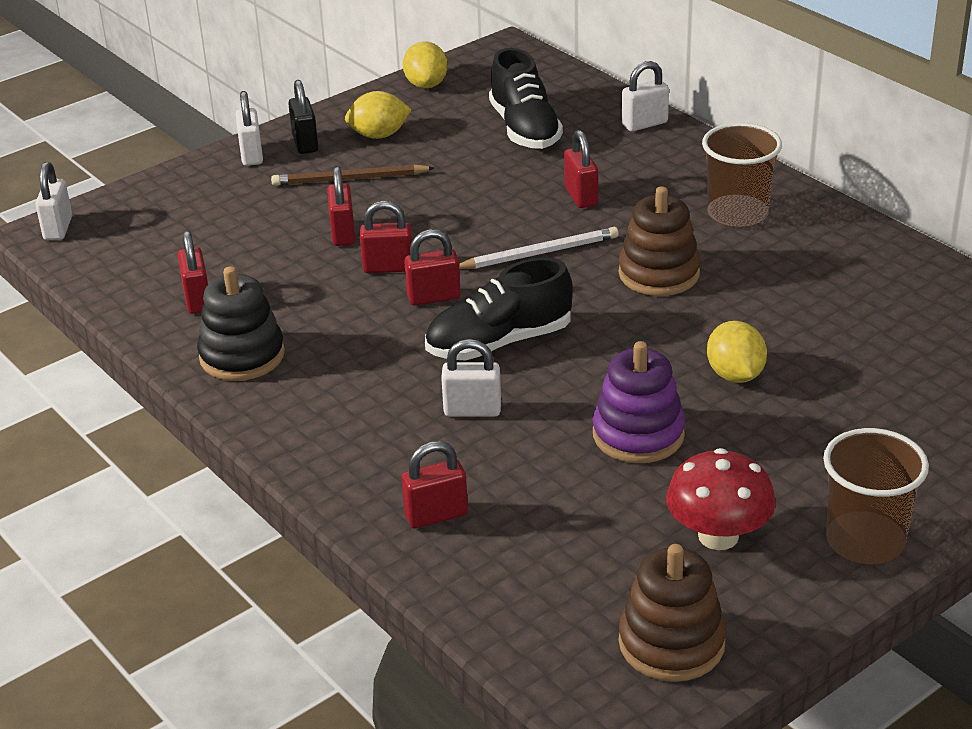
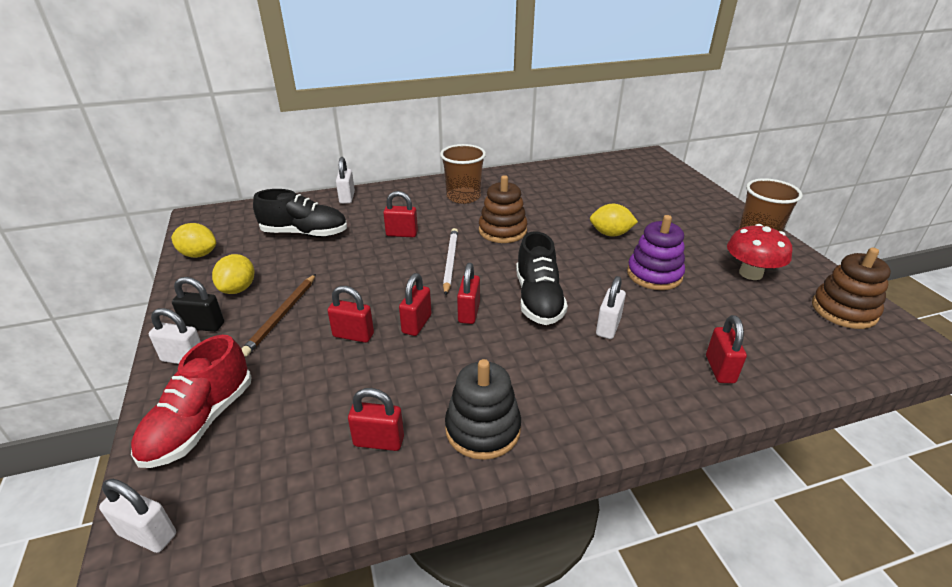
camera: 70 degrees left, 0 degrees up
(176, 200) = (200, 422): none -> red shoe

